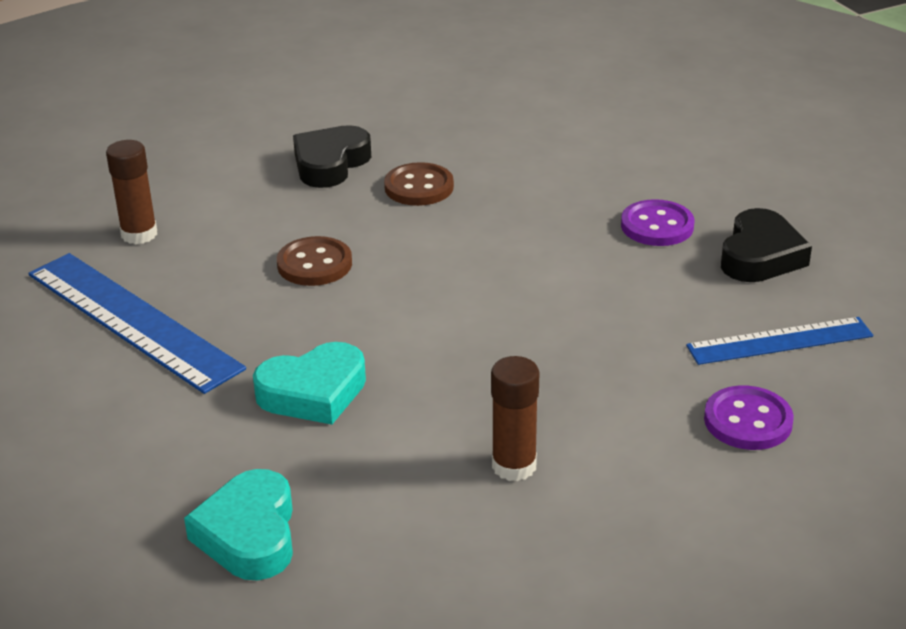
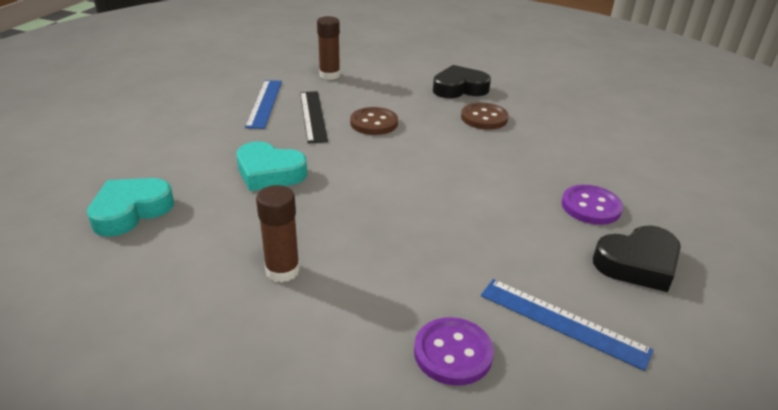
camera: 45 degrees right, 0 degrees up
(132, 320) = (264, 103): blue ruler -> blue ruler, size x0.62
(227, 299) = (313, 116): none -> black ruler

